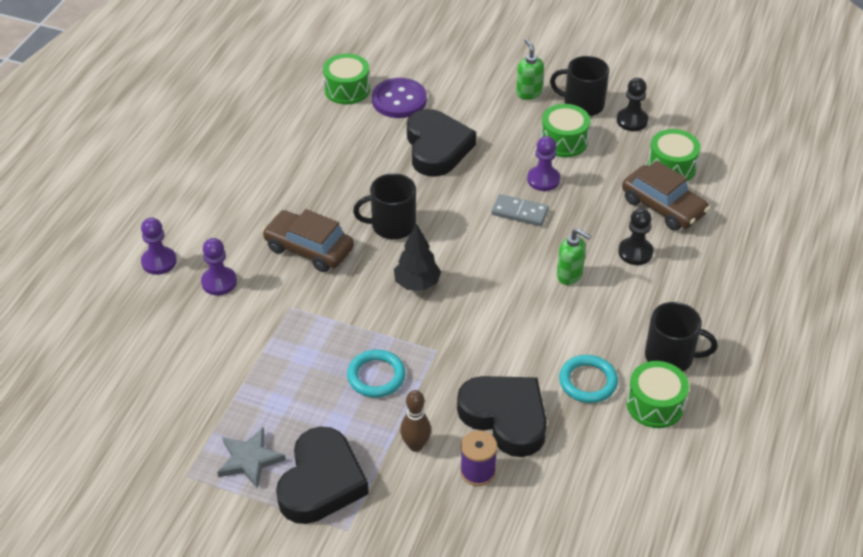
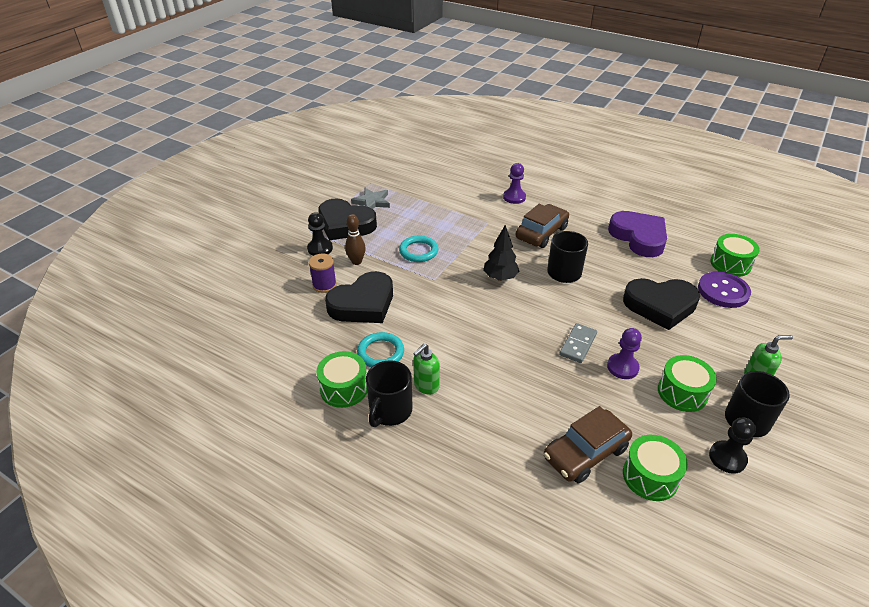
camera: 100 degrees right, 5 degrees down
(159, 262) = (535, 178): purple pawn -> none
(305, 158) = (639, 237): none -> purple heart
(570, 275) = (497, 363): green soap dispenser -> green soap dispenser (426, 386)
(635, 252) = (521, 415): black pawn -> black pawn (320, 248)

